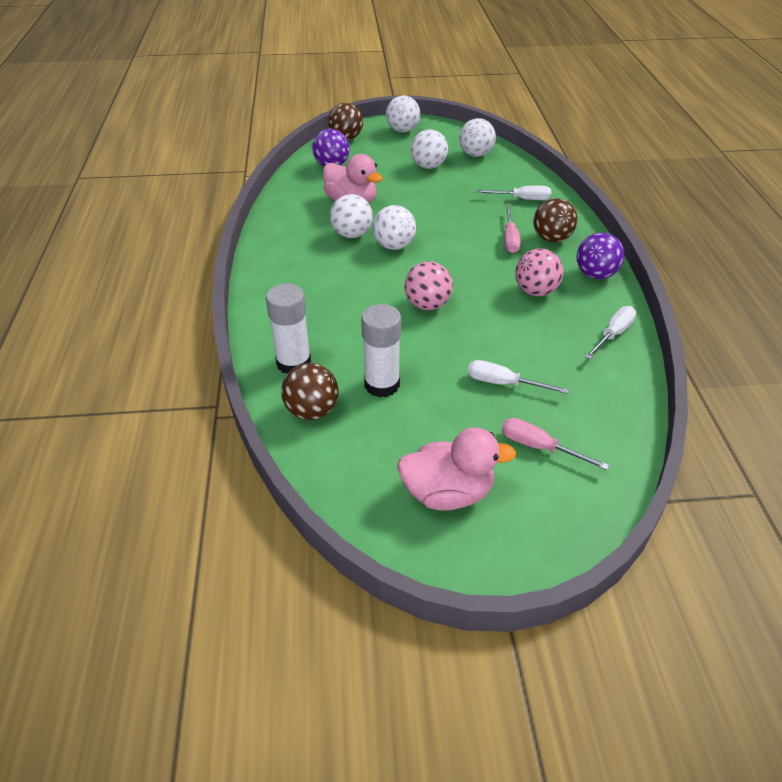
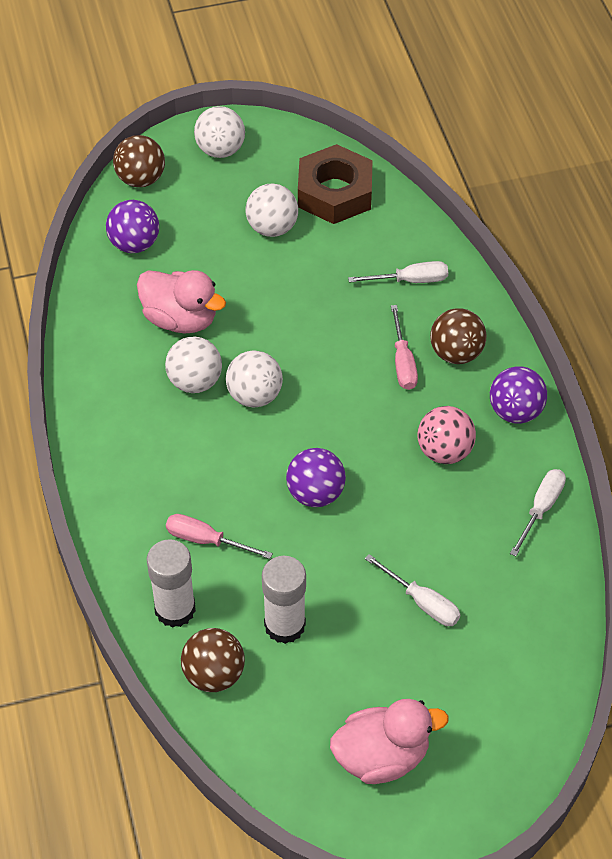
camera: 10 degrees left, 10 degrees up
(427, 305) = (315, 493): pink ball -> purple ball
(475, 154) = (334, 192): white ball -> brown nut
(503, 383) = (422, 602): white screwdriver -> white screwdriver turned 150 degrees counterclockwise
(539, 447) = (470, 683): pink screwdriver -> pink screwdriver (206, 540)

